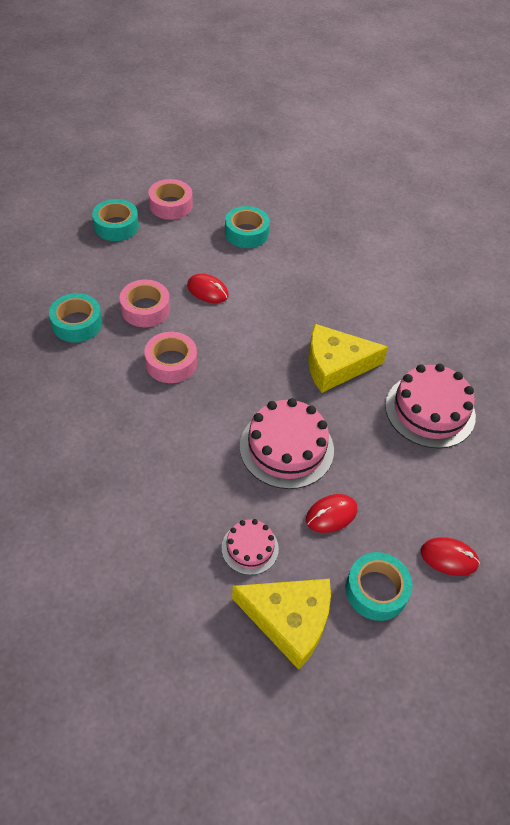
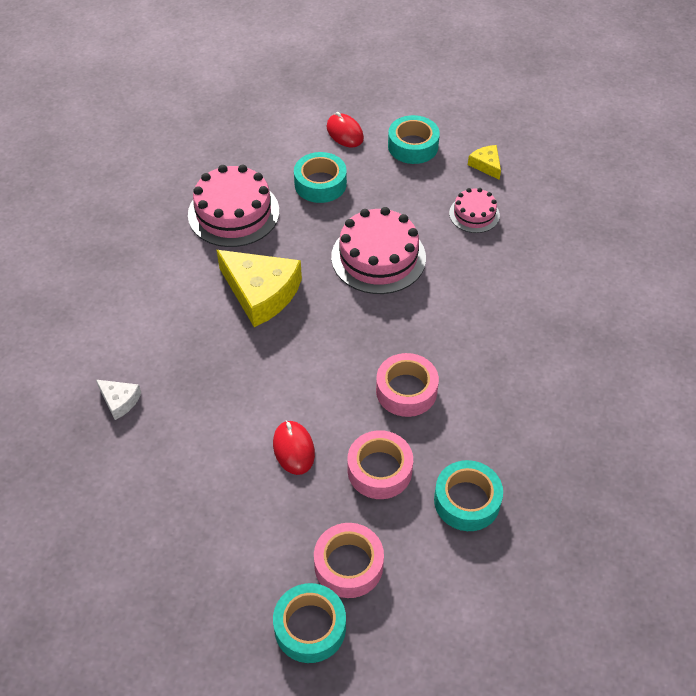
camera: 135 degrees left, 0 degrees up
(171, 205) = (210, 615): pink tape -> pink tape (348, 565)
(246, 233) = (169, 499): turquoise tape -> turquoise tape (320, 184)
(289, 620) = (486, 165): yellow cheese -> yellow cheese, size x0.48
(331, 514) = (394, 198): red mouse -> none
(333, 256) = (119, 401): none -> white cheese

